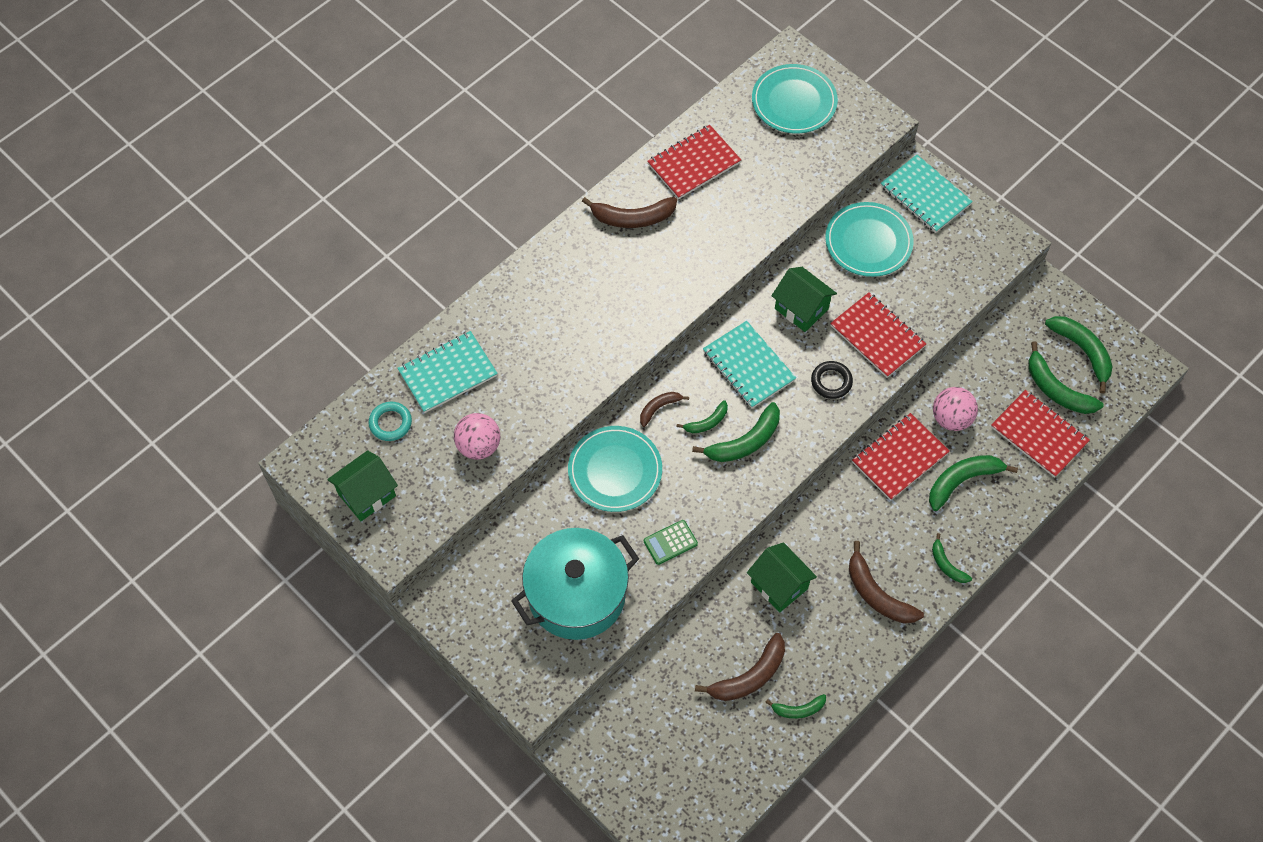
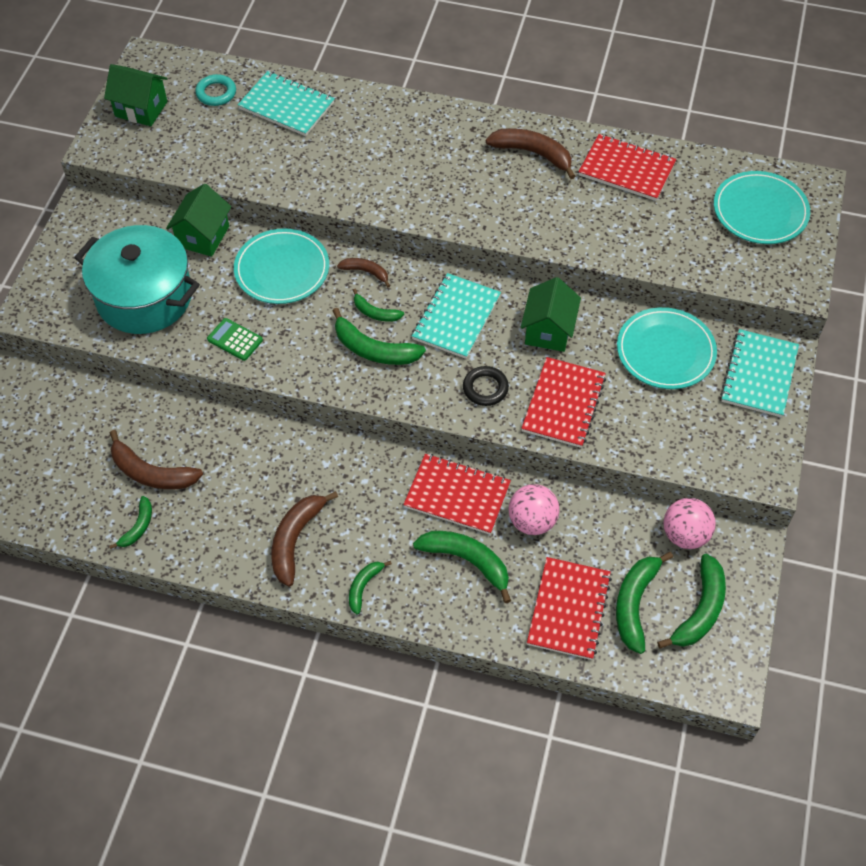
camera: 60 degrees right, 5 degrees down
(479, 446) = (230, 155): pink ball -> pink ball (685, 535)
(633, 218) = (533, 153): brown banana -> brown banana turned 150 degrees clockwise
(779, 585) = (258, 455): green house -> green house (203, 236)
(798, 709) = (138, 527): green banana -> green banana turned 120 degrees counterclockwise

